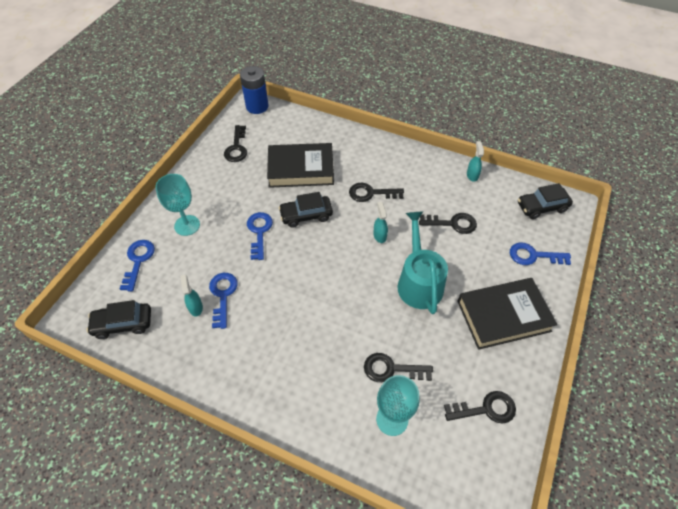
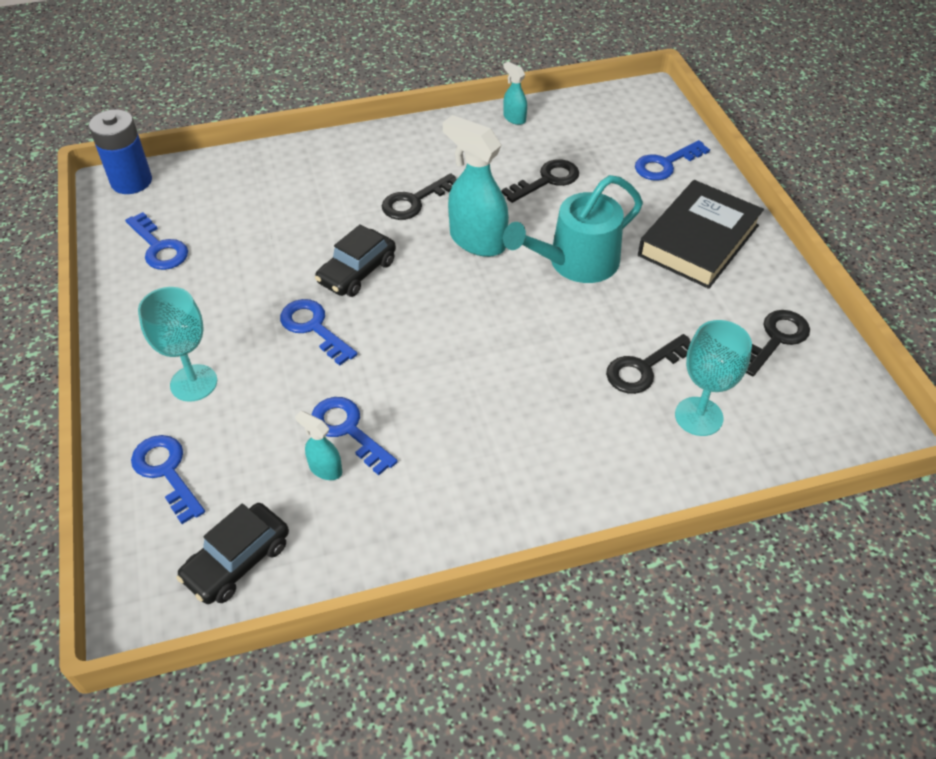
camera: 40 degrees left, 5 degrees down
(236, 147) = (159, 247): black key -> blue key
(301, 169) = (288, 223): black book -> none
(379, 235) = (477, 241): turquoise spray bottle -> turquoise spray bottle, size x2.05
(419, 282) = (576, 262): turquoise watering can -> turquoise watering can turned 75 degrees counterclockwise
(542, 207) = (623, 111): black car -> none

